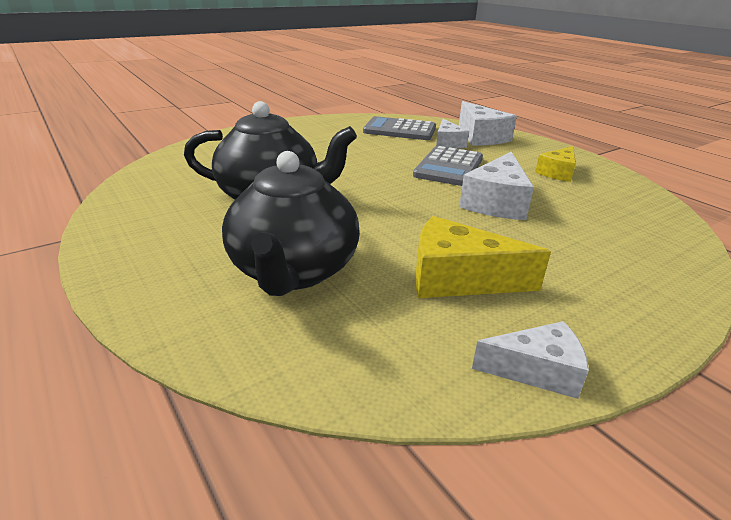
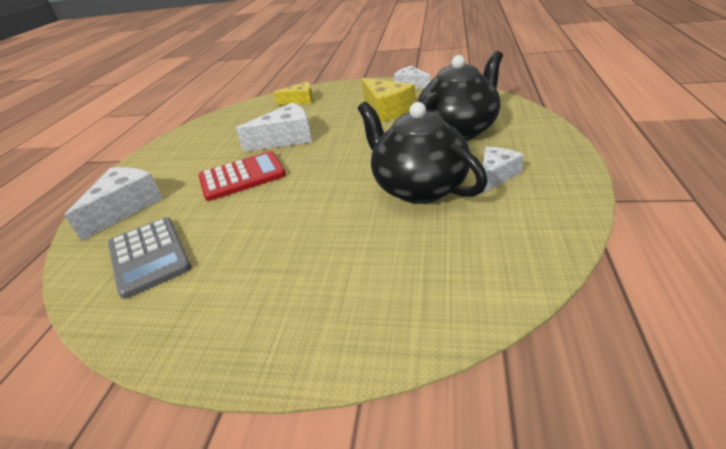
camera: 130 degrees left, 5 degrees up
(447, 143) = (170, 209): white cheese -> white cheese (496, 176)
(449, 167) = (242, 177): grey calculator -> red calculator
(557, 172) = (197, 148): yellow cheese -> yellow cheese (300, 100)

